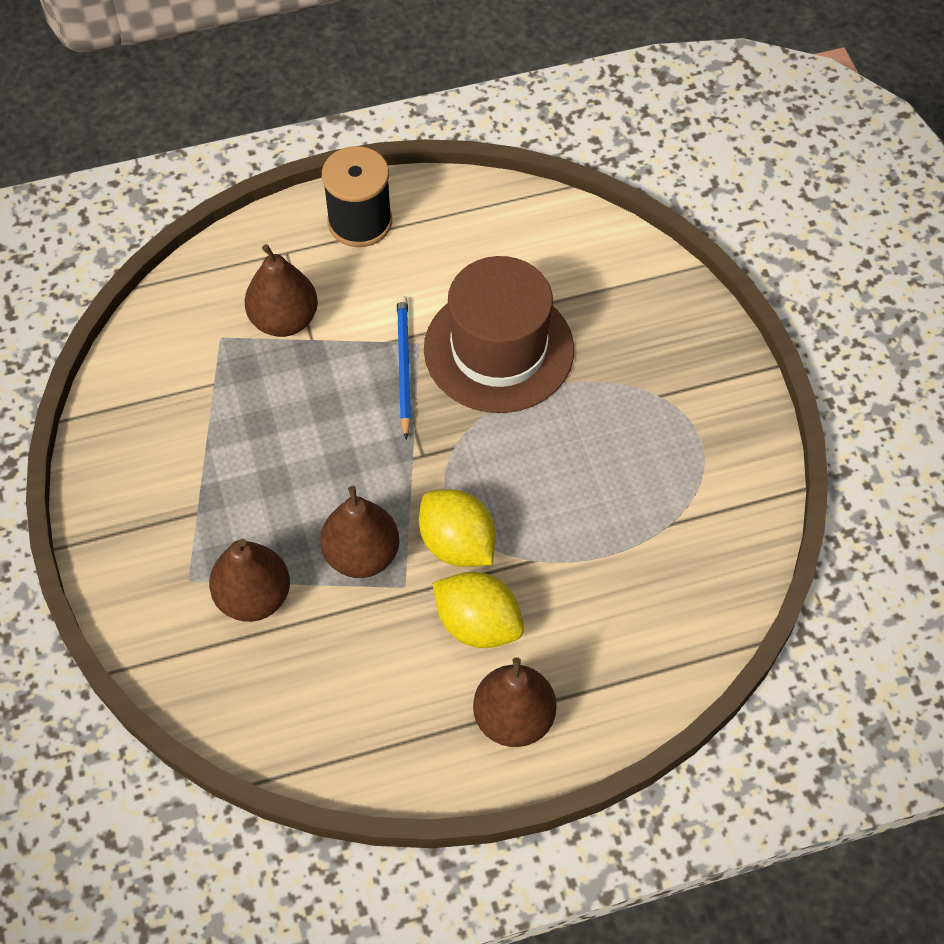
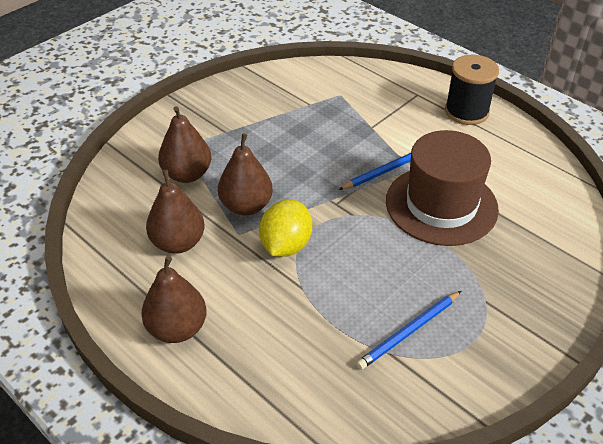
camera: 60 degrees right, 15 degrees down
(284, 320) = (373, 111): brown pear -> brown pear (178, 243)
(478, 624) = (235, 280): yellow lemon -> none
(655, 490) = (409, 332): none -> blue pencil

